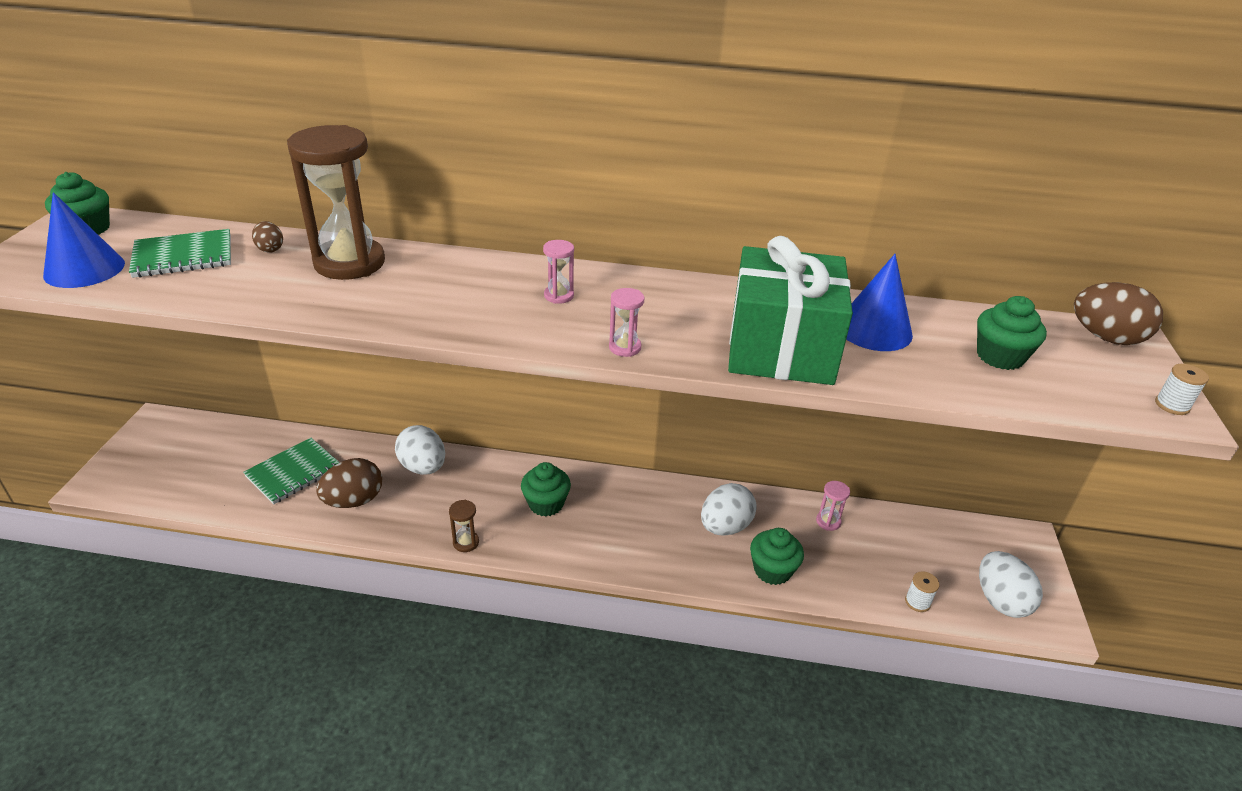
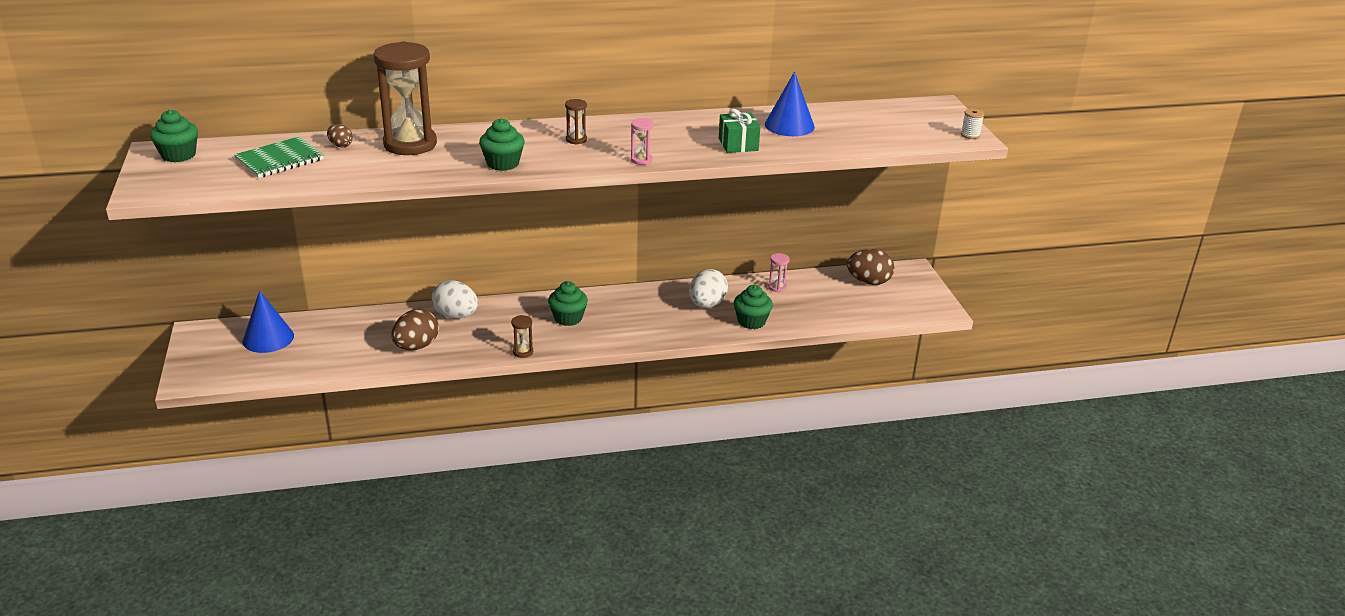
camera: 20 degrees left, 5 degrees down
(84, 269) = (213, 179): blue cone -> blue cone (268, 338)
(293, 472) = (351, 340): green notebook -> none
(559, 296) = (576, 140): pink hourglass -> brown hourglass
(781, 348) = (738, 144): green gift -> green gift, size x0.49
(917, 602) = (854, 318): white spool -> none
(1000, 356) = (869, 127): green cupcake -> green cupcake (503, 163)
(1000, 600) = (905, 306): white egg -> none
(1105, 338) = (926, 107): brown egg -> brown egg (868, 282)

